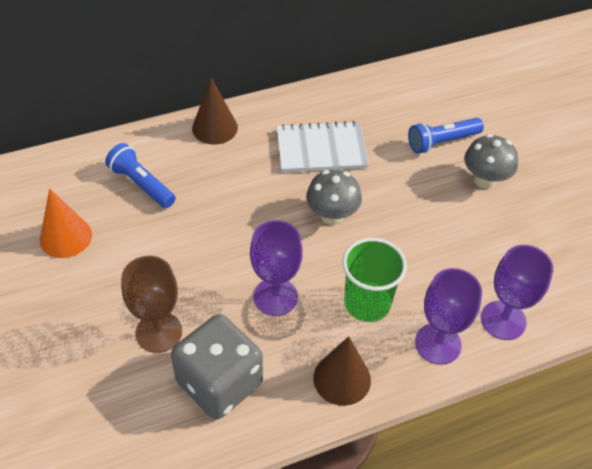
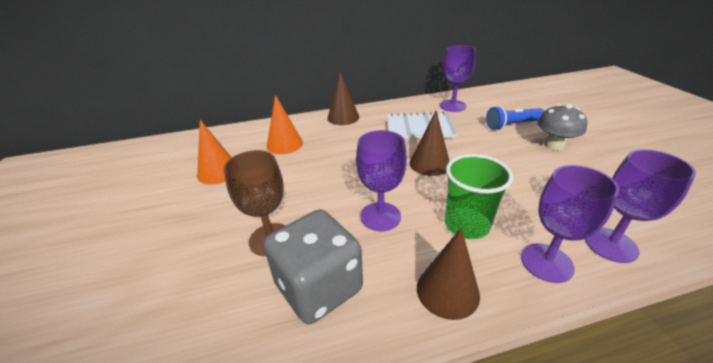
camera: 10 degrees right, 15 degrees down
(141, 184) = (284, 144): blue flashlight -> orange cone
(332, 215) = (429, 164): grey mushroom -> brown cone
(368, 101) = (452, 106): none -> purple goblet

